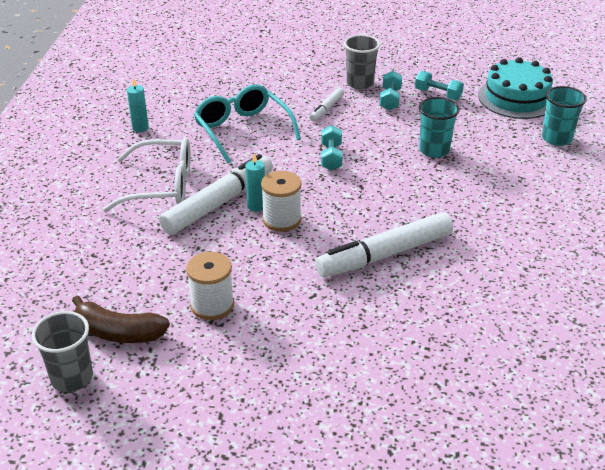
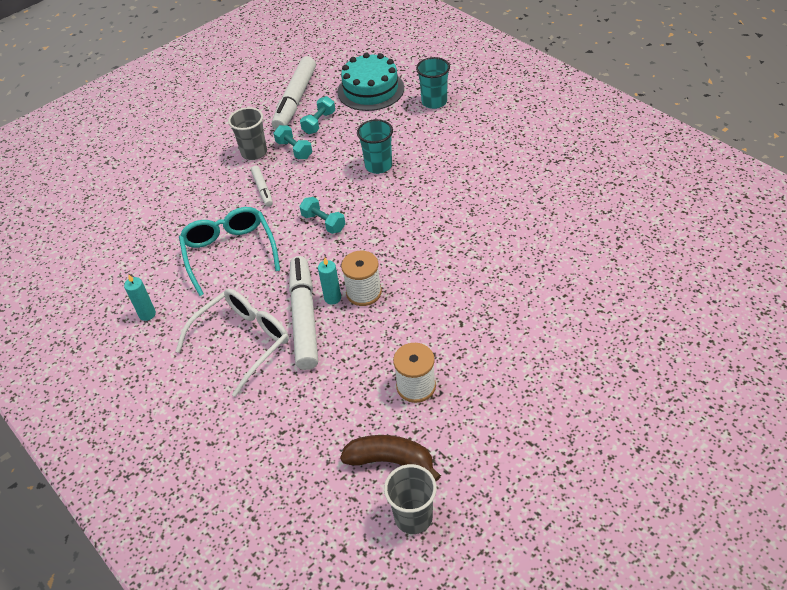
camera: 45 degrees left, 10 degrees up
(118, 332) = (390, 461): brown banana -> brown banana turned 135 degrees counterclockwise
(242, 130) = (229, 252): turquoise glasses -> turquoise glasses turned 60 degrees clockwise
(384, 254) = (458, 260): white marker -> white marker (295, 100)
(438, 94) = (319, 123): turquoise dumbbell -> turquoise dumbbell turned 45 degrees counterclockwise

